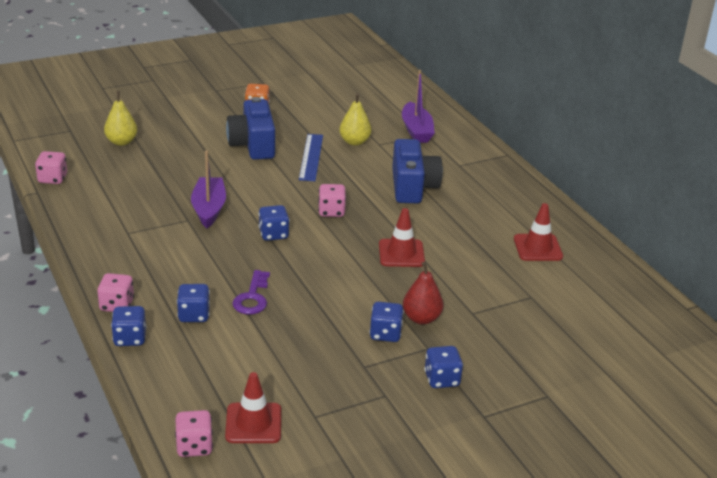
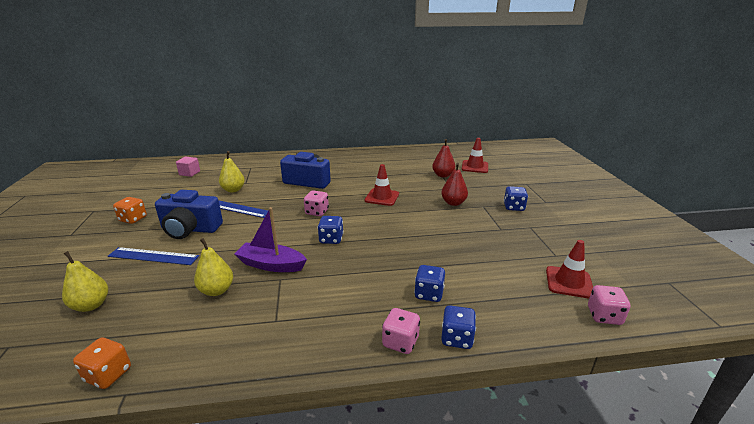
camera: 70 degrees left, 5 degrees down
(52, 179) = (108, 374): pink dice -> orange dice
(159, 191) = (217, 290): none -> yellow pear
(198, 143) = (153, 256): none -> blue ruler
(252, 298) = (412, 261): purple key -> none
(380, 101) = (189, 173): none -> pink cube
(385, 334) = (467, 216): blue dice -> none
(416, 130) = (242, 169): purple boat -> none
(518, 301) = (443, 175): none -> red pear
(537, 248) = (395, 162): red traffic cone -> red traffic cone (474, 167)

